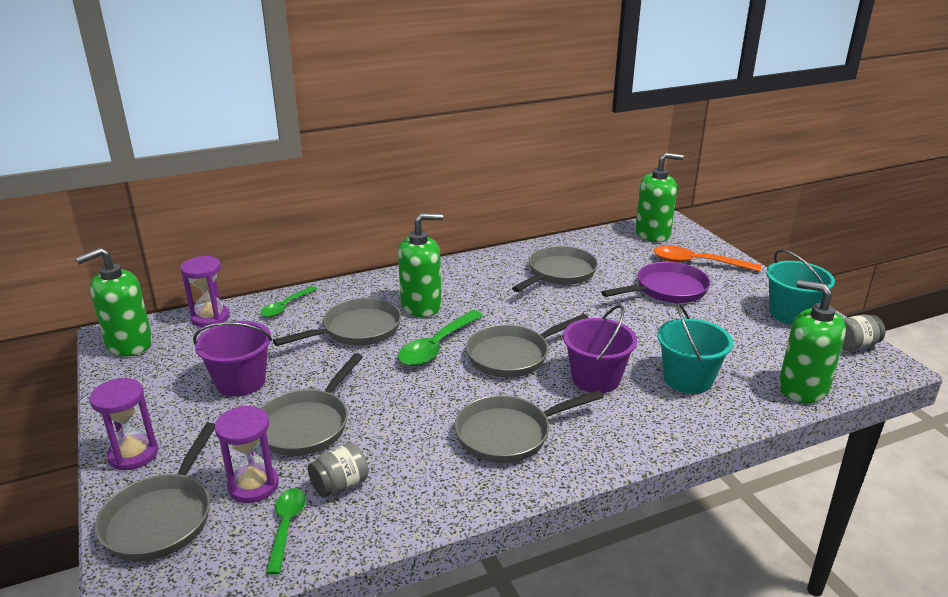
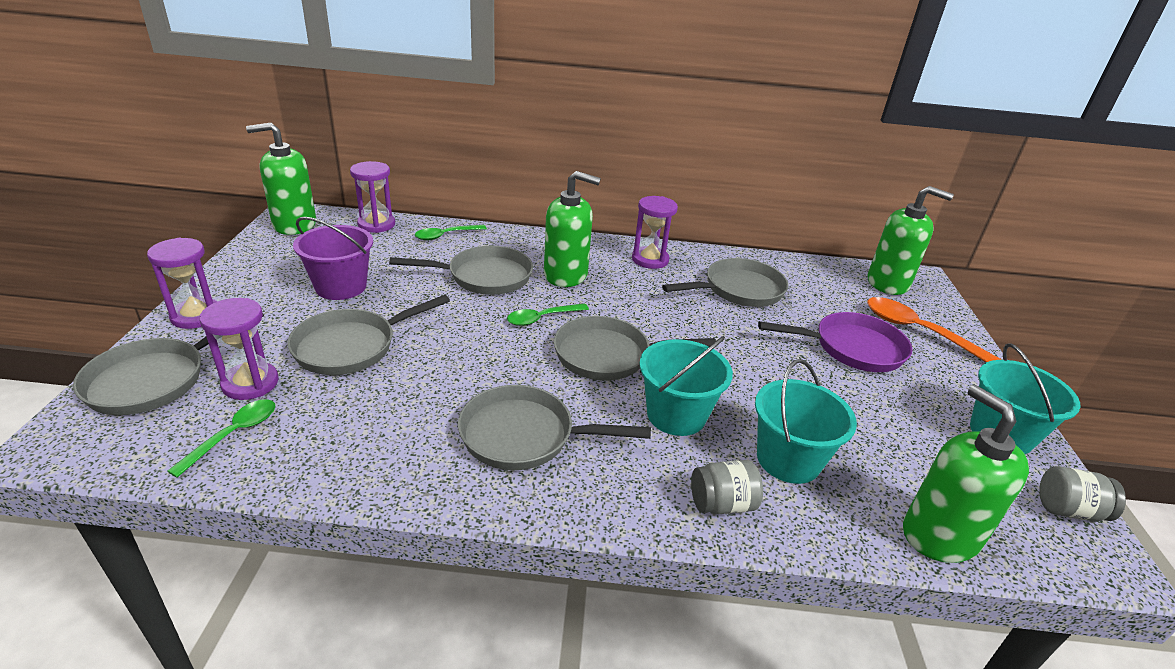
camera: 25 degrees right, 5 degrees up
(340, 485) = (318, 416): grey jar -> grey jar (722, 504)
(437, 346) = (542, 318): green spoon -> green spoon, size x0.63
(474, 271) = (650, 260): none -> purple hourglass
(595, 378) = (676, 415): purple bucket -> turquoise bucket

